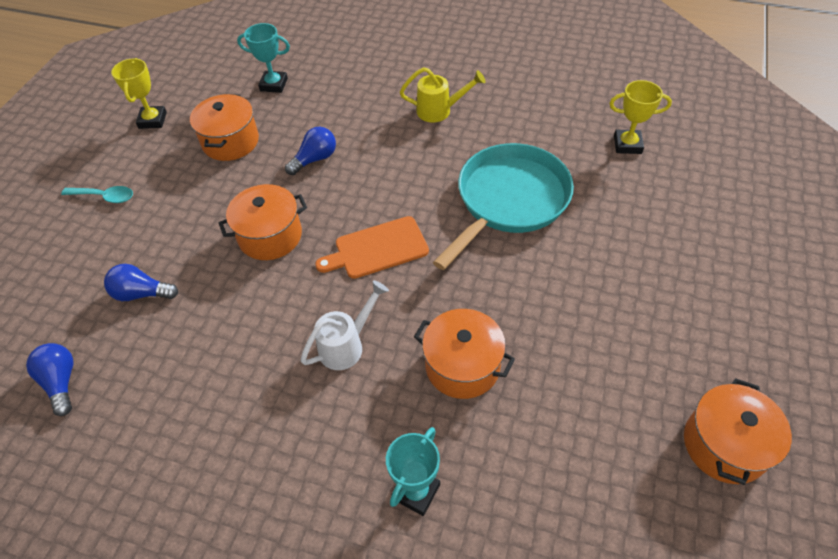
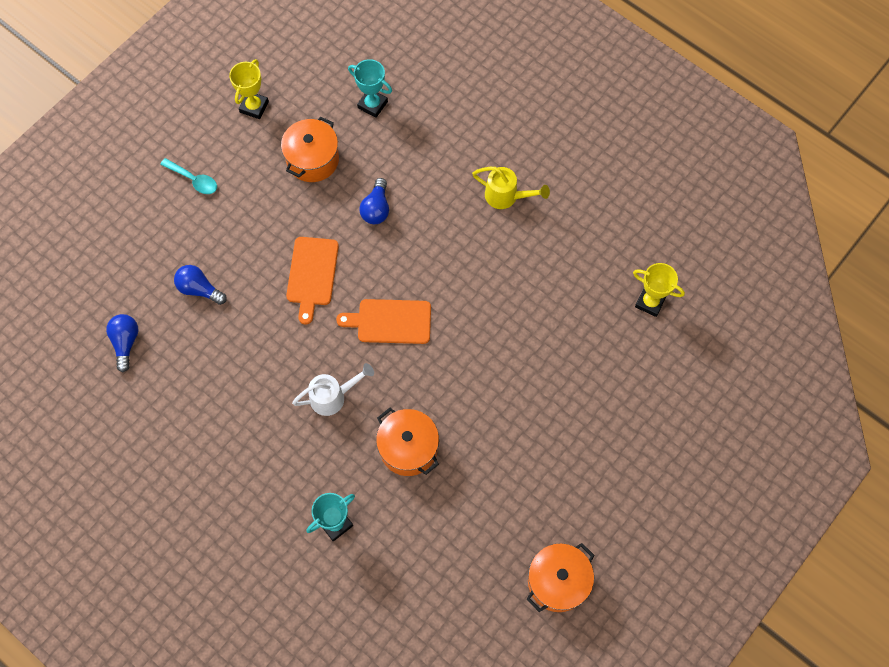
camera: 20 degrees right, 15 degrees up
(270, 236) = (312, 274): orange pot -> orange cutting board
(315, 159) = (376, 209): blue light bulb -> blue light bulb turned 120 degrees clockwise
(509, 200) = (517, 318): turquoise pan -> none

